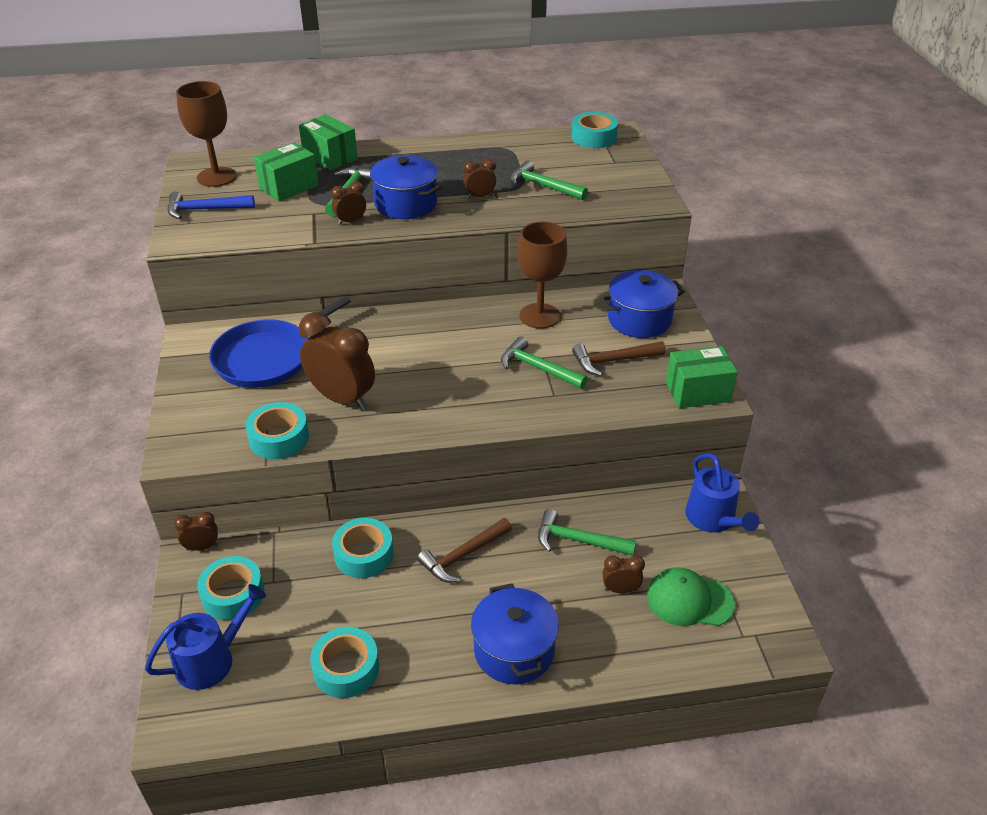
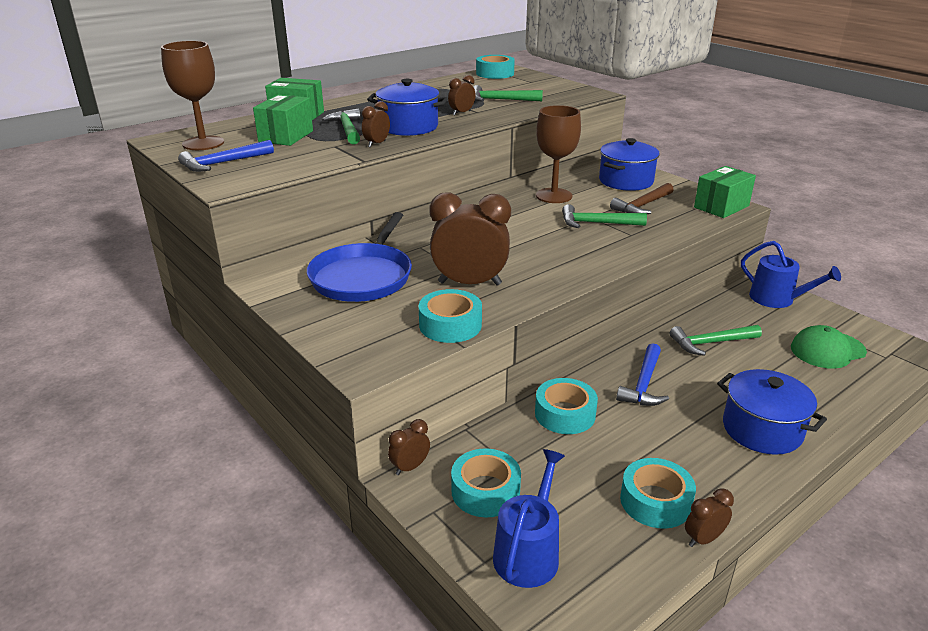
camera: 30 degrees left, 10 degrees down
(463, 556) = (643, 384): brown hammer -> blue hammer
(620, 589) = (778, 361): brown clock -> brown clock (703, 539)

